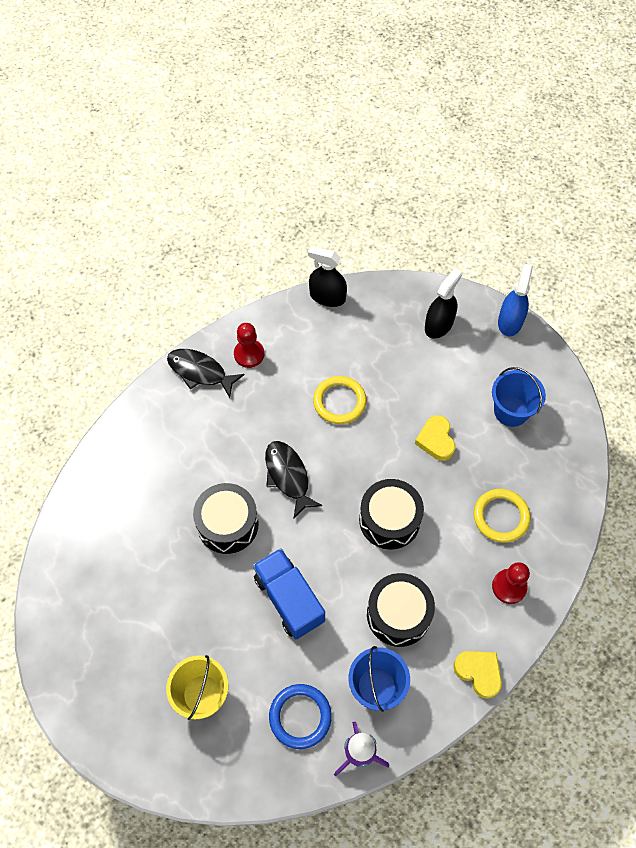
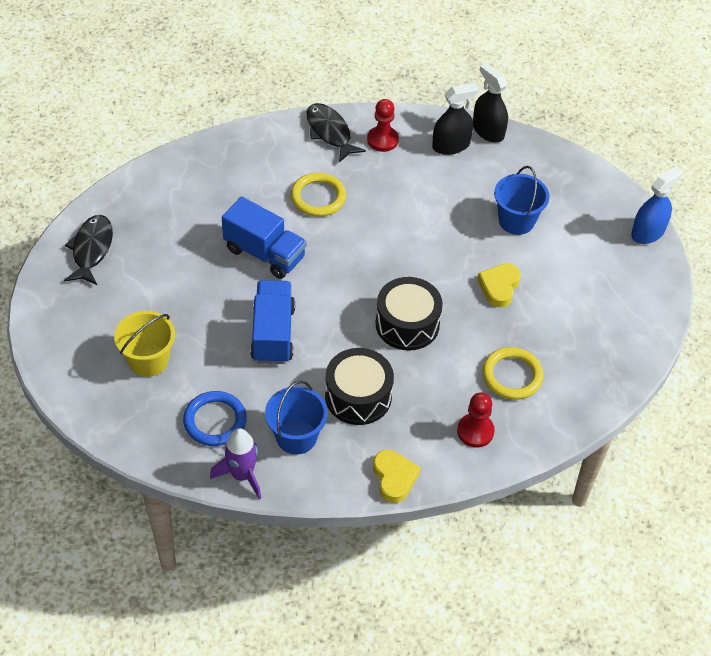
camera: 30 degrees right, 10 degrees down
(227, 524) = (265, 253): black drum -> blue truck
(288, 476) = (344, 245): black fish -> black fish (91, 249)
(339, 402) = (434, 214): yellow ring -> yellow ring (318, 197)
(439, 325) = (575, 201): black spray bottle -> black spray bottle (451, 145)
(511, 411) = (590, 301): blue bucket -> blue bucket (516, 221)

